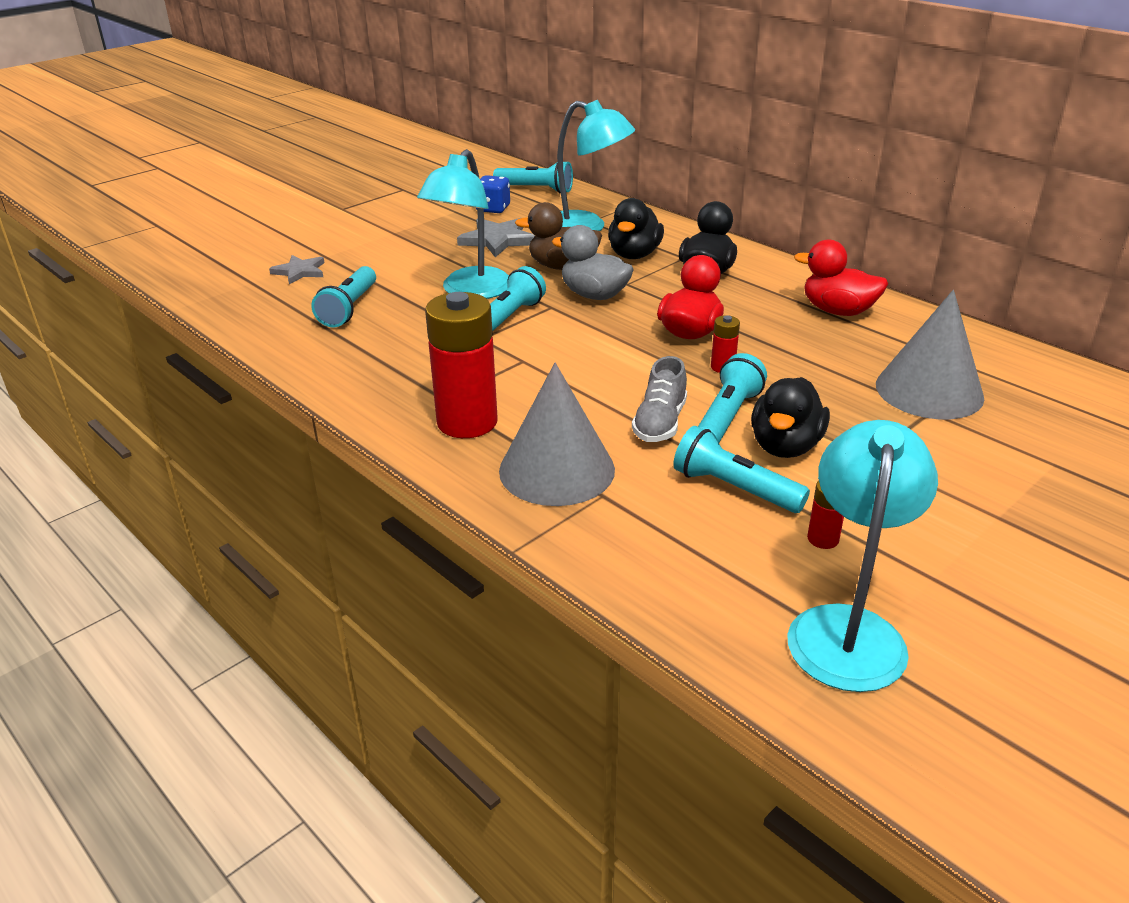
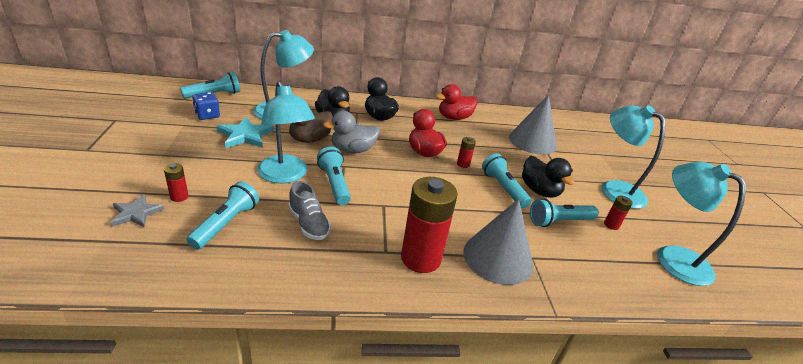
camera: 55 degrees left, 0 degrees up
(349, 272) = (179, 197): none -> red battery
(349, 308) = (226, 224): turquoise flashlight -> turquoise flashlight turned 120 degrees counterclockwise
(498, 240) = (245, 135): grey star -> turquoise star
(660, 423) = (489, 206): grey shoe -> grey shoe (309, 224)
(953, 512) = (614, 189): none -> turquoise lamp

